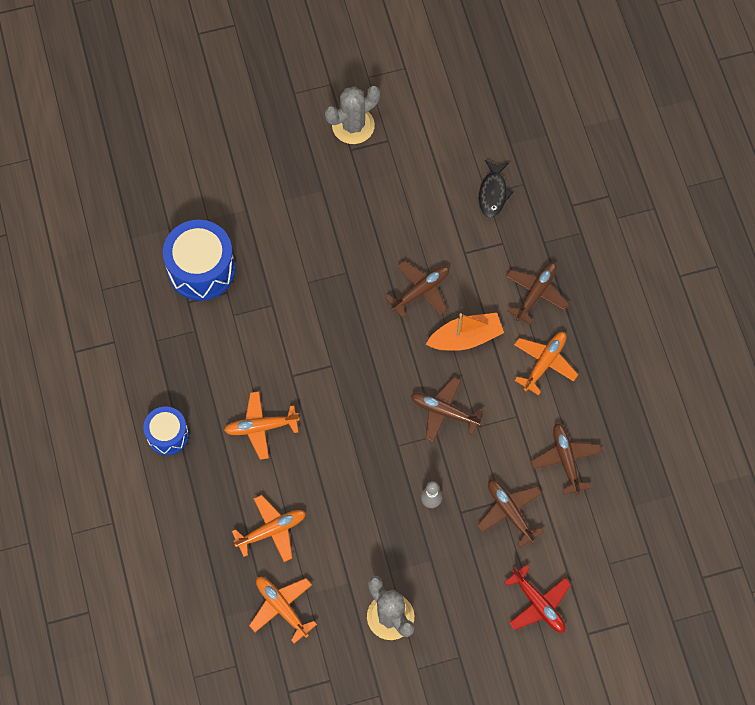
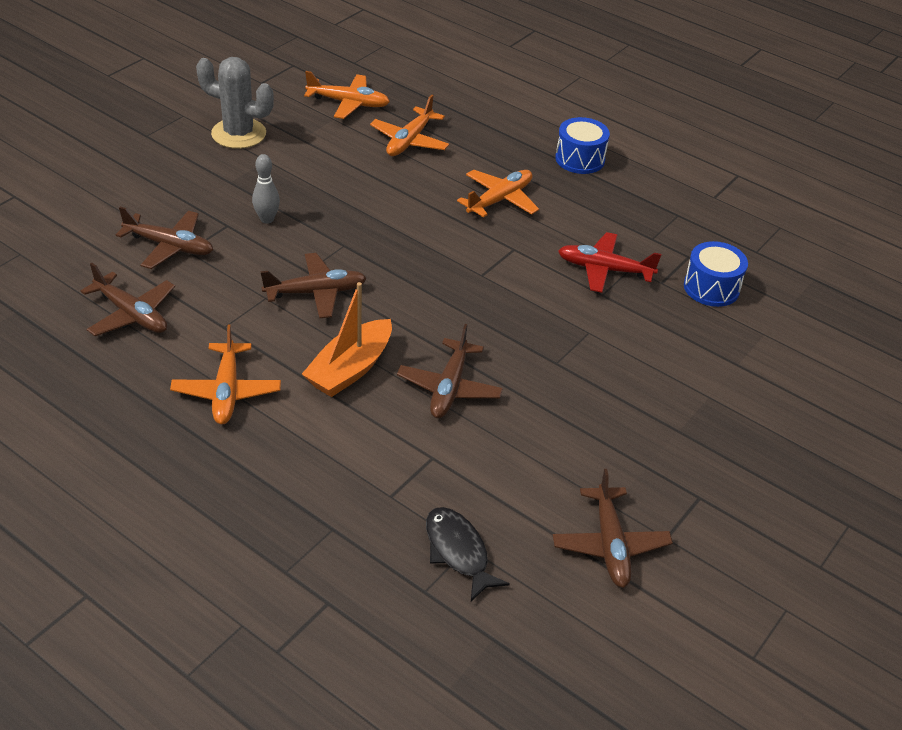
camera: 140 degrees right, 25 degrees down
(201, 269) = (711, 288): blue drum -> blue drum, size x0.60
(353, 125) = (730, 529): grey cactus -> none
(535, 293) = (296, 460): brown plane -> brown plane (610, 545)
(538, 604) = (85, 195): red plane -> red plane (604, 269)

